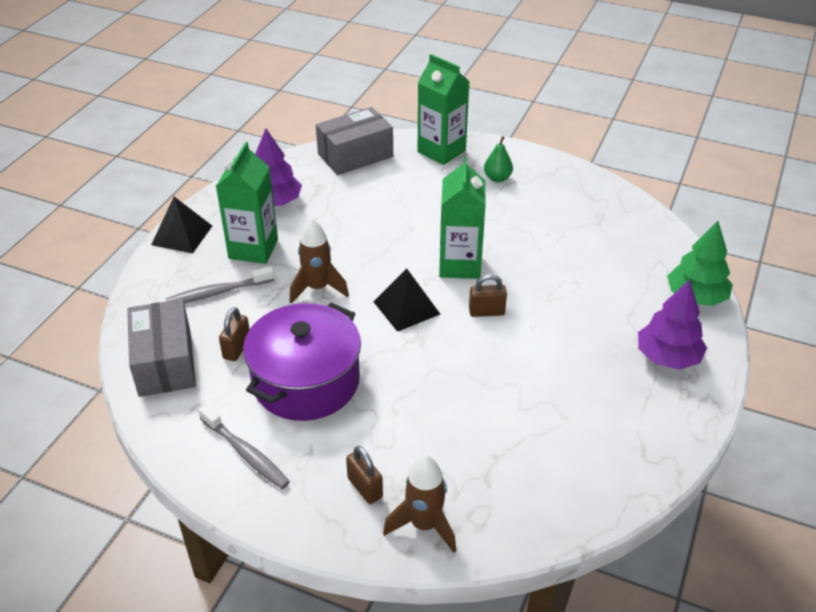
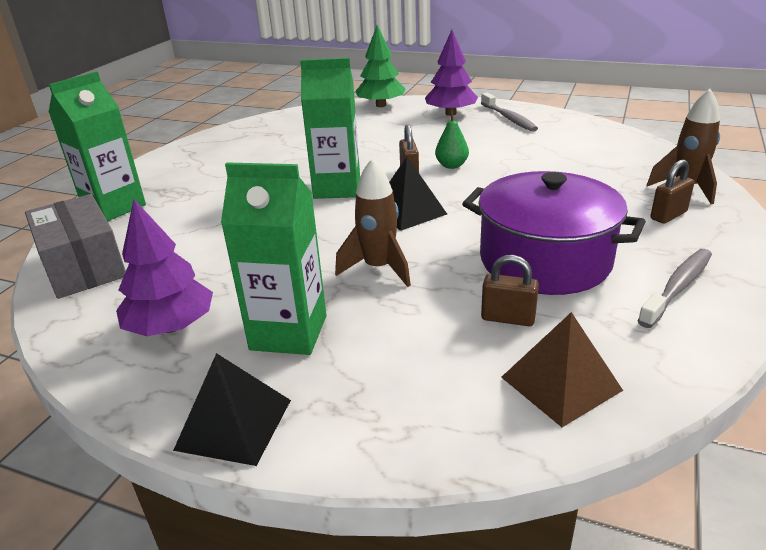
camera: 90 degrees left, 10 degrees down
(165, 362) = (561, 383): grey box -> brown pyramid
(217, 292) = (393, 354): grey toothbrush -> grey toothbrush (509, 118)
(497, 178) = (188, 176): green pear -> green pear (451, 165)

